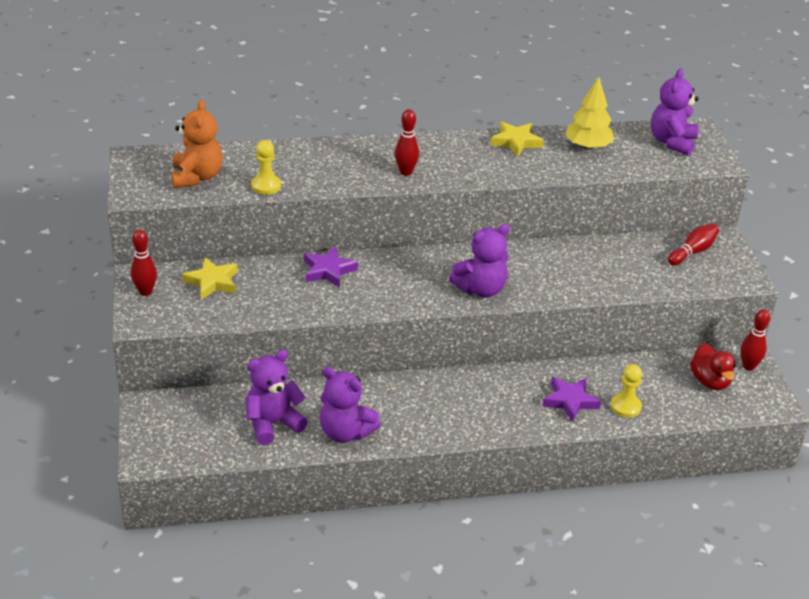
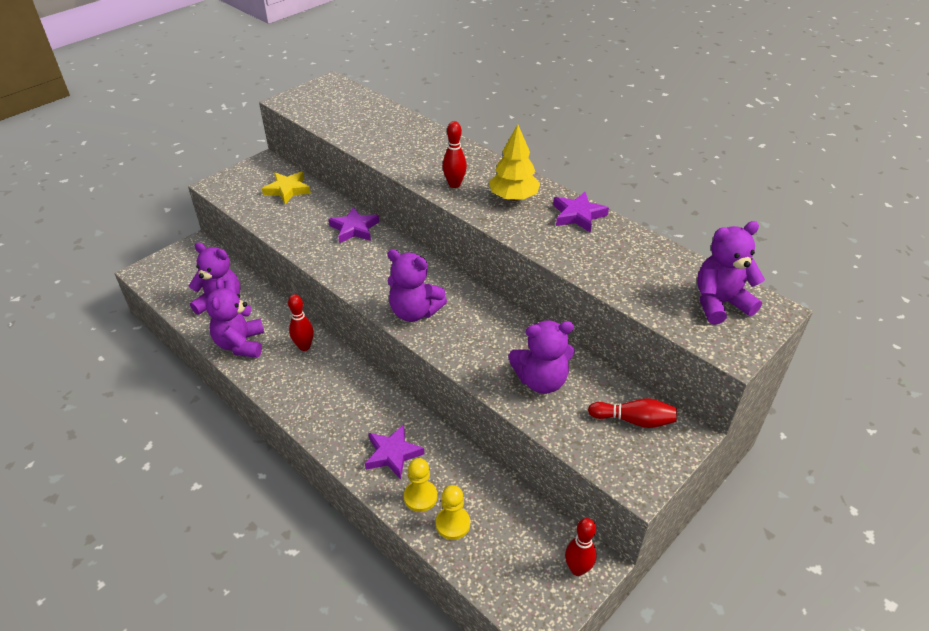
camera: 55 degrees right, 5 degrees up
(145, 292) = (250, 172): red bowling pin -> red bowling pin (304, 346)
(197, 177) = (335, 111): orange teddy bear -> none
(266, 186) = (357, 139): yellow pawn -> yellow pawn (453, 524)
(516, 142) = (578, 215): yellow star -> purple star
(588, 147) = (630, 256): yellow tree -> yellow tree (513, 197)
(619, 269) = (541, 381): none -> purple teddy bear
(709, 381) = (520, 546): red duck -> none

